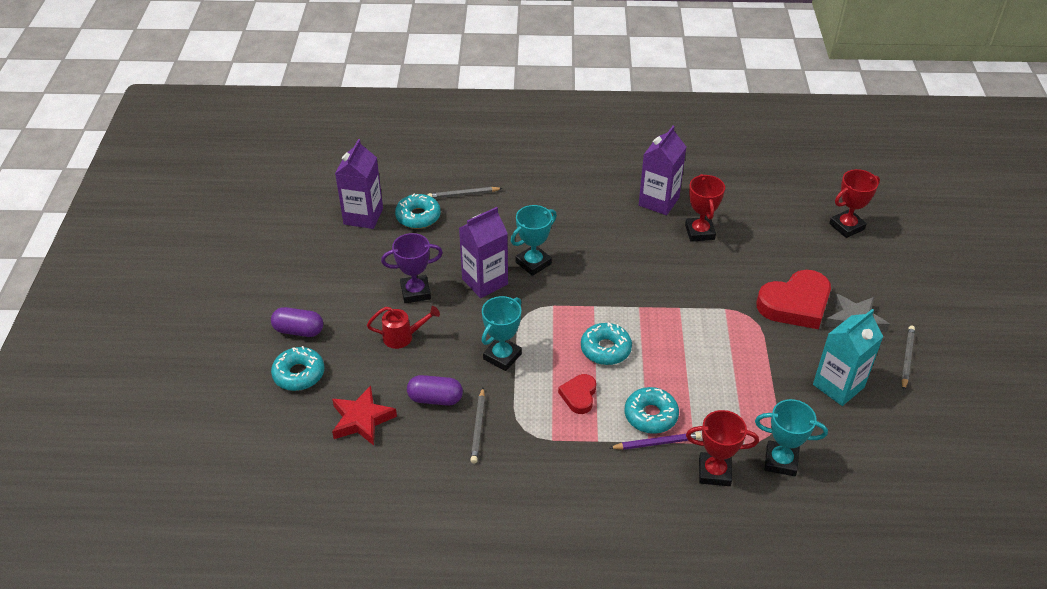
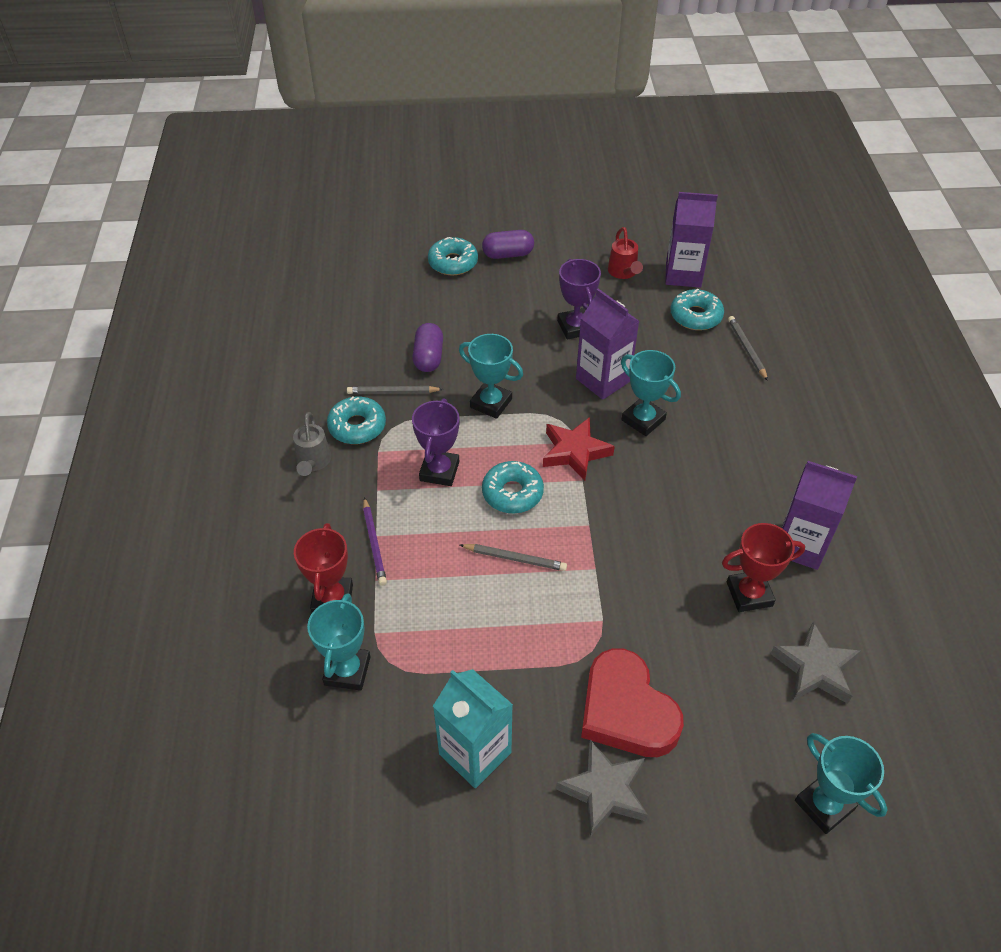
camera: 85 degrees right, 5 degrees up
(299, 330) = (508, 254): purple capsule -> purple capsule turned 75 degrees clockwise
(362, 419) = (400, 310): red star -> red star (575, 452)
(403, 337) = (509, 325): red watering can -> red watering can (623, 272)
(562, 490) = (313, 462): none -> grey watering can
(579, 396) = (439, 471): red heart -> purple trophy
(650, 415) = (414, 537): turquoise donut -> turquoise donut (357, 426)
(755, 213) = (815, 668): none -> grey star
(846, 226) = (824, 805): red trophy -> turquoise trophy
(907, 358) = (538, 860): grey pencil -> grey pencil (515, 558)

